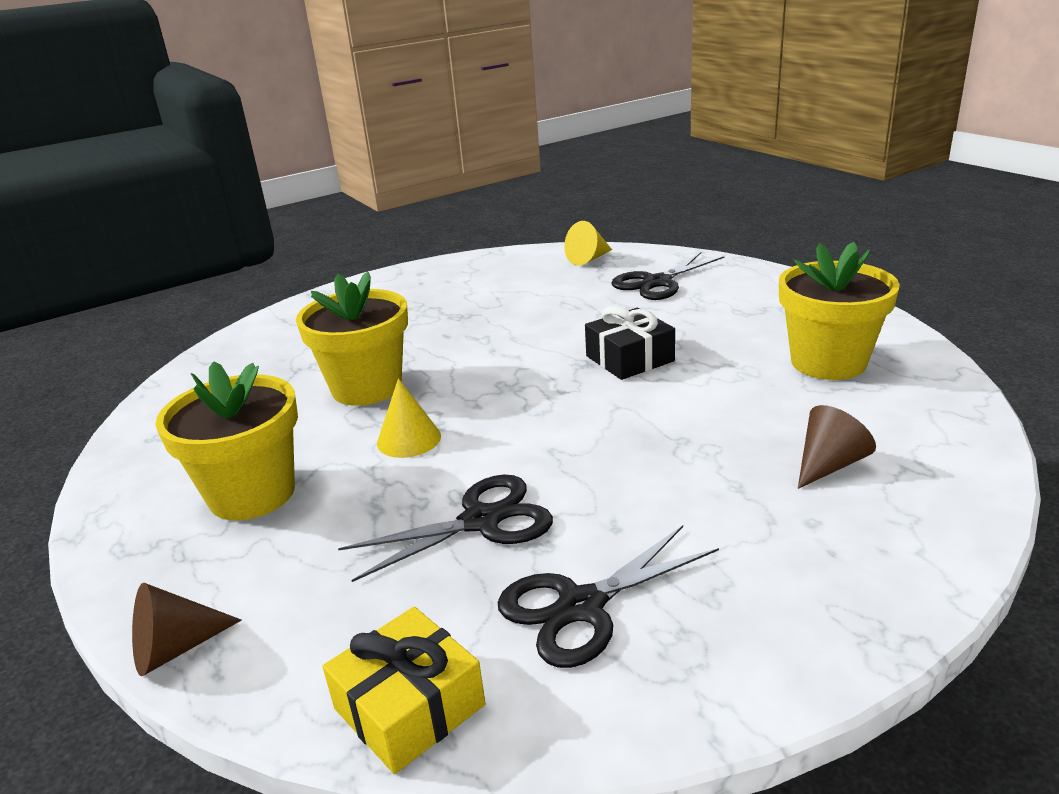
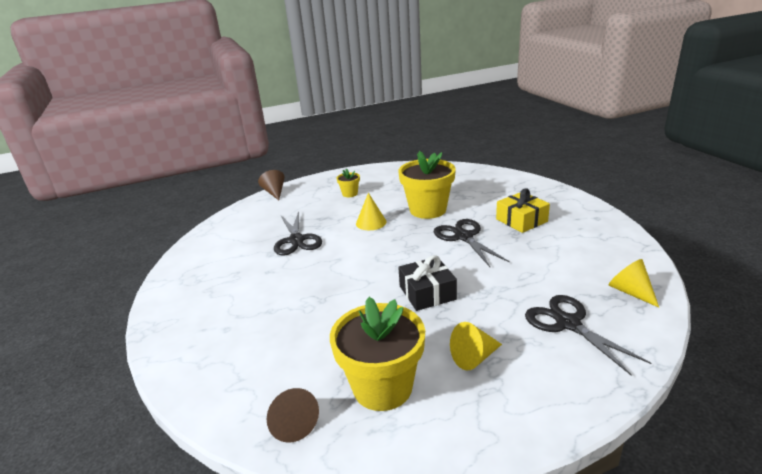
camera: 100 degrees right, 0 degrees up
(252, 494) = (350, 194): yellow flower pot -> yellow flower pot, size x0.46
(409, 707) = (217, 229): yellow gift -> yellow gift (521, 220)
(582, 606) = (230, 260): black scissors -> black scissors (464, 237)
(741, 320) = (474, 357): none -> yellow cone
(829, 465) = (264, 348): brown cone -> brown cone (292, 423)

